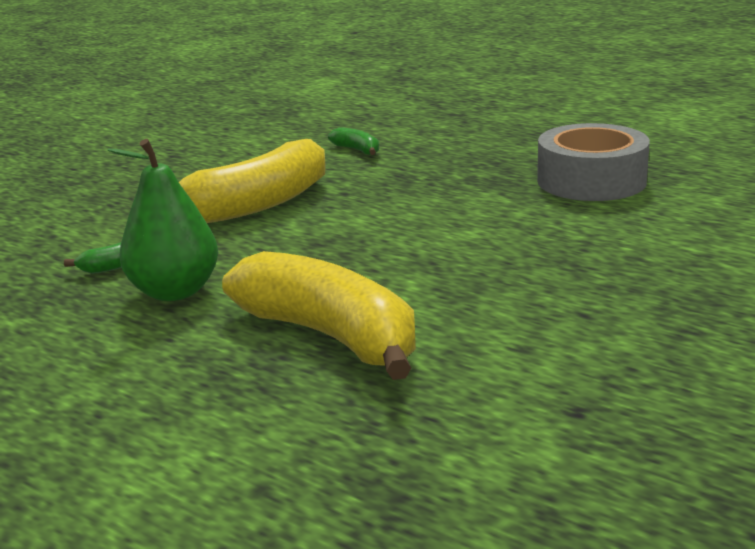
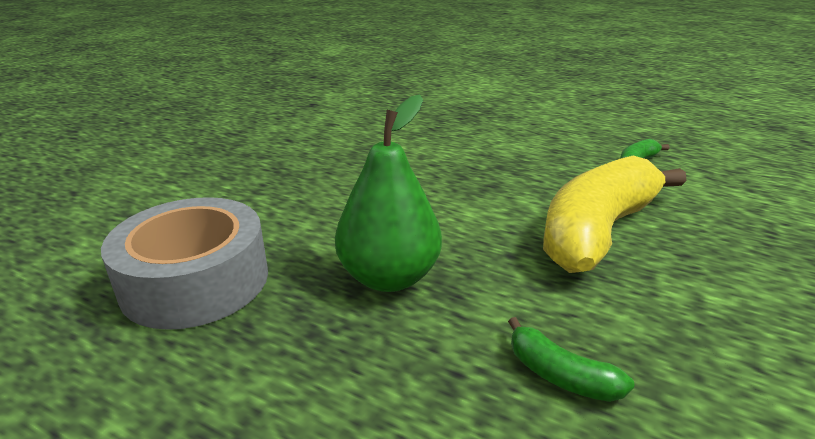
camera: 170 degrees right, 5 degrees up
(175, 291) = (564, 145): green pear -> green pear (389, 277)
(331, 336) = (439, 125): yellow banana -> none

